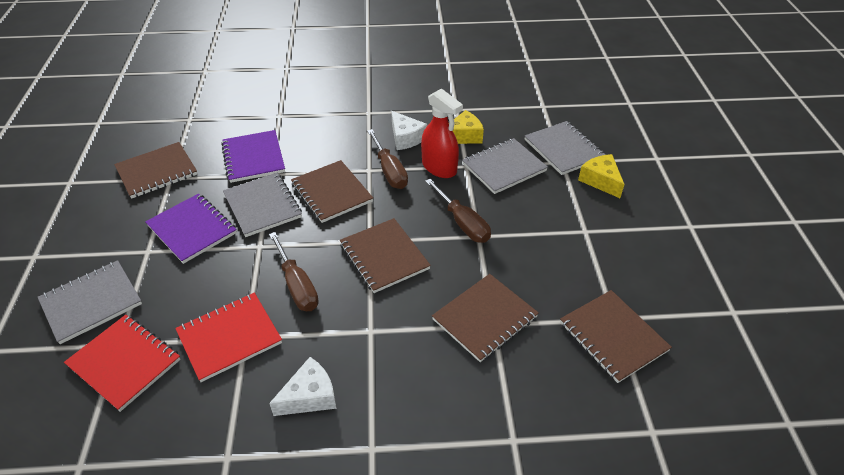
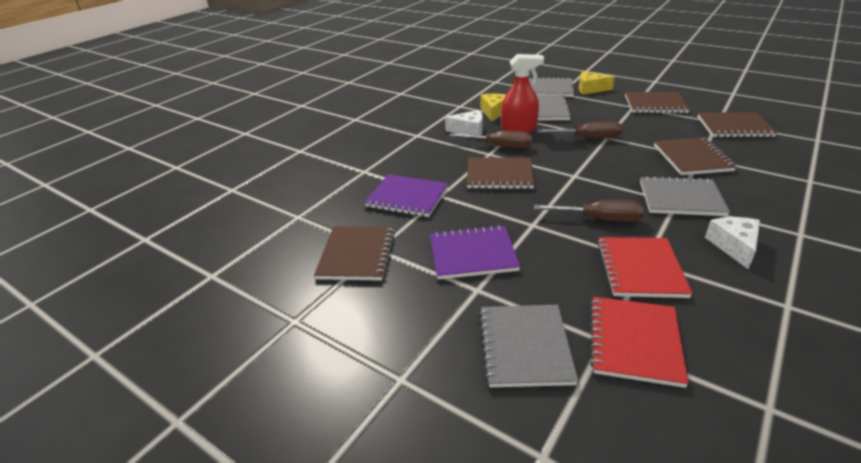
camera: 50 degrees left, 10 degrees down
(124, 363) = (634, 342): red notebook -> red notebook turned 60 degrees counterclockwise
(262, 206) = (480, 209): grey notebook -> grey notebook (681, 198)
(384, 256) = (598, 175): brown notebook -> brown notebook (655, 104)

